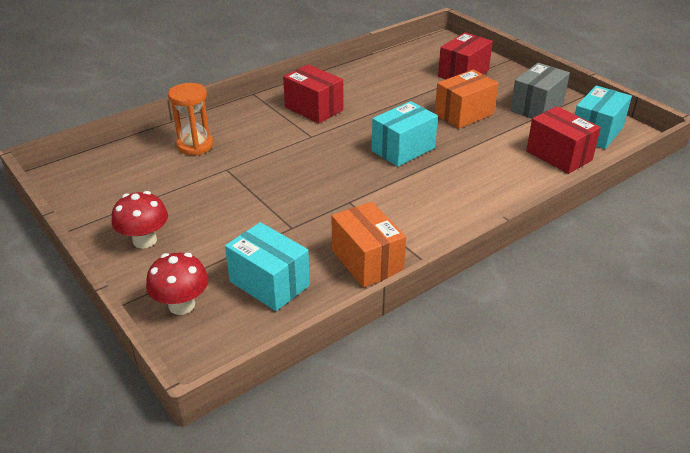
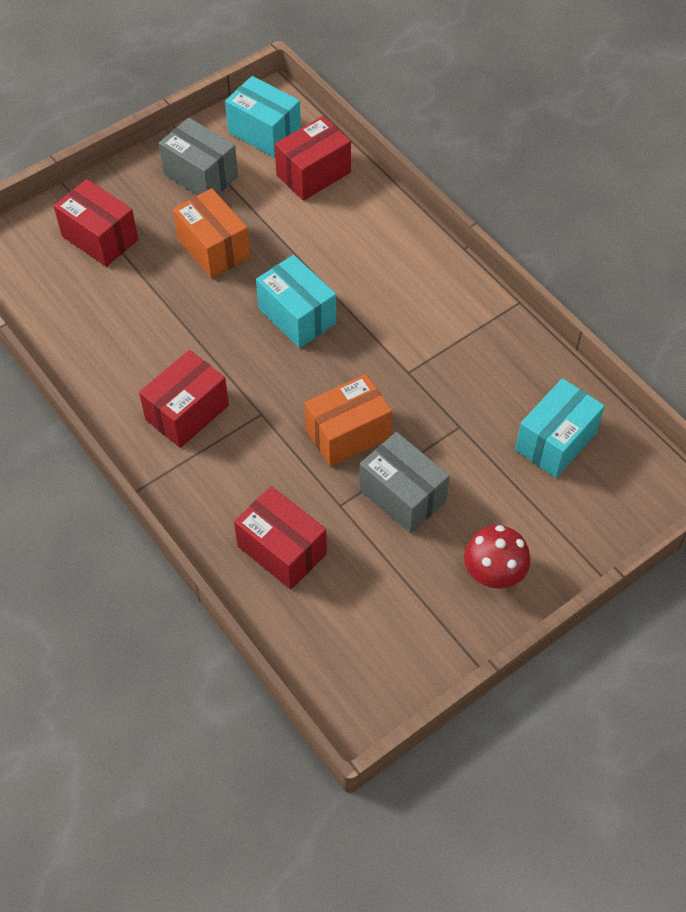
camera: 90 degrees left, 20 degrees up
(181, 305) = (596, 518): red mushroom -> none
(195, 145) = (282, 550): orange hourglass -> red box
(228, 197) = (402, 495): none -> grey box
(367, 261) = (513, 357): orange box -> orange box (348, 434)

